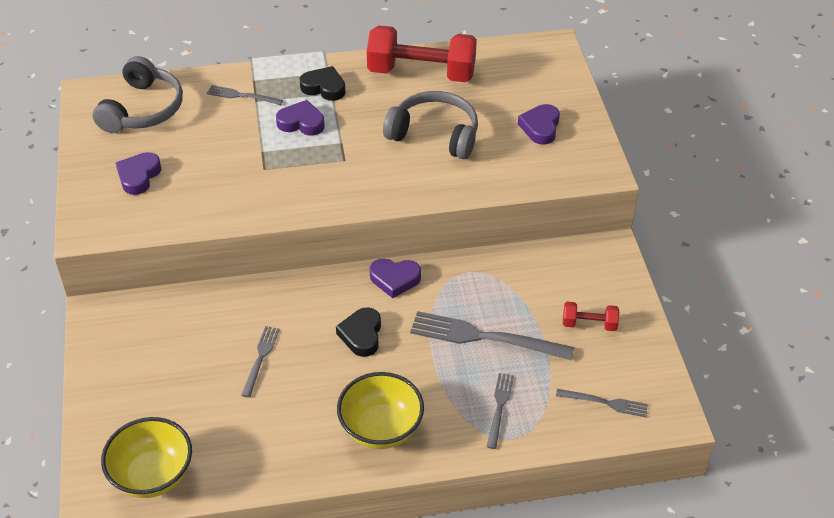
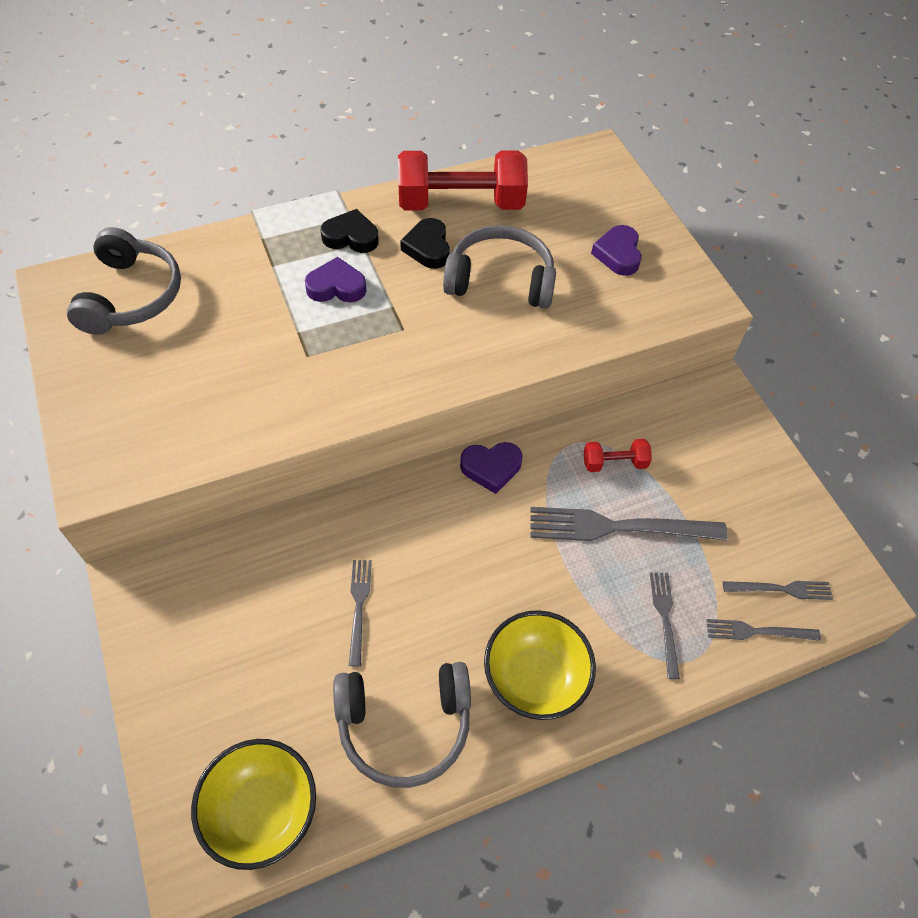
camera: 15 degrees left, 10 degrees up
(138, 176) = (147, 390): purple heart -> none
(242, 96) = (253, 261): grey fork -> grey fork (757, 631)
(271, 441) = (404, 725): none -> grey headphones
(361, 335) = (473, 550): black heart -> black heart (428, 248)
(589, 324) = (729, 488): red dumbbell -> red dumbbell (614, 463)

